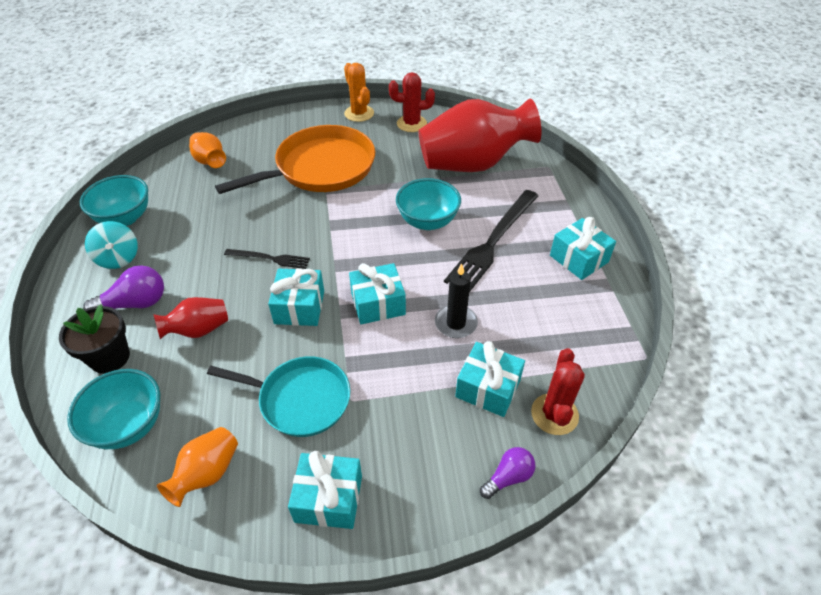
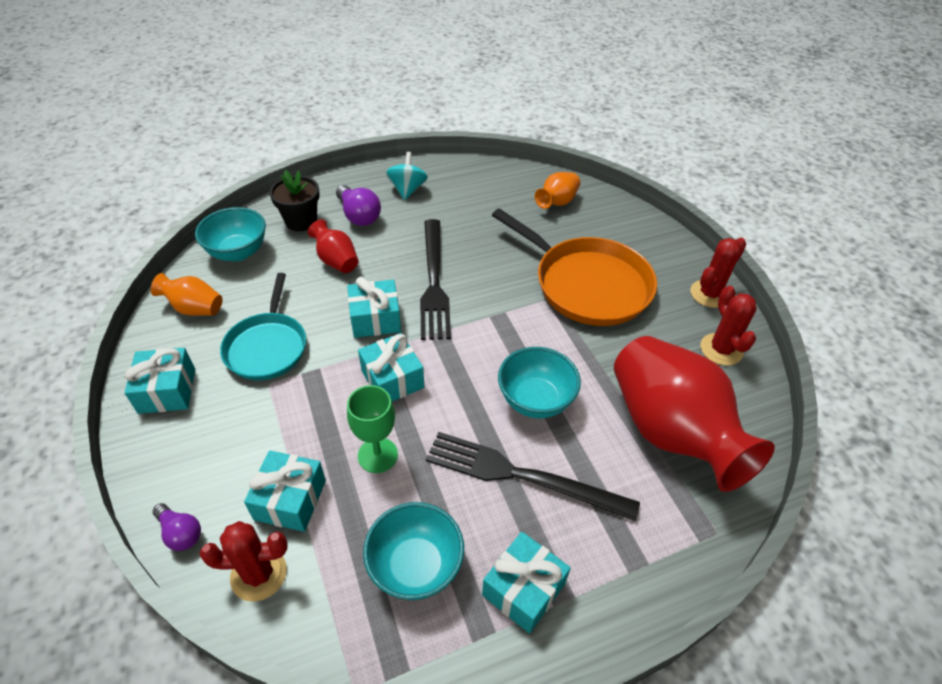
camera: 75 degrees right, 0 degrees up
(118, 258) = (407, 190): turquoise spinning top -> turquoise spinning top turned 135 degrees clockwise
(125, 218) = (457, 177): turquoise bowl -> turquoise bowl (415, 566)
(270, 258) = (434, 282): black fork -> black fork, size x1.91
(359, 113) = (709, 294): orange cactus -> red cactus
(456, 323) = (377, 455): black candle -> green goblet

